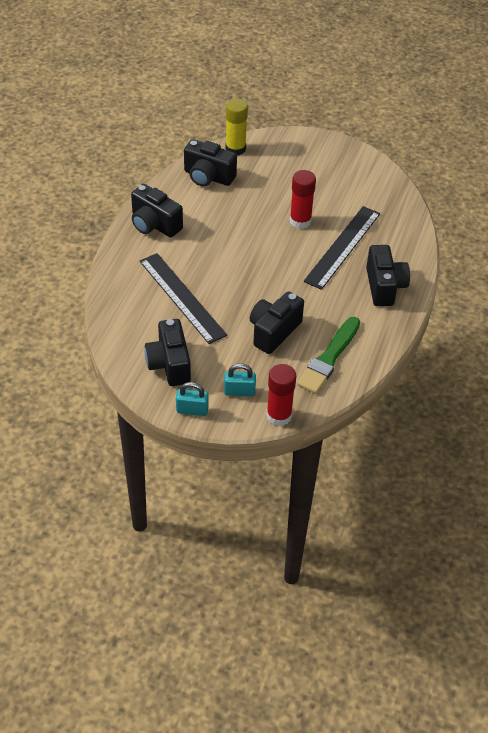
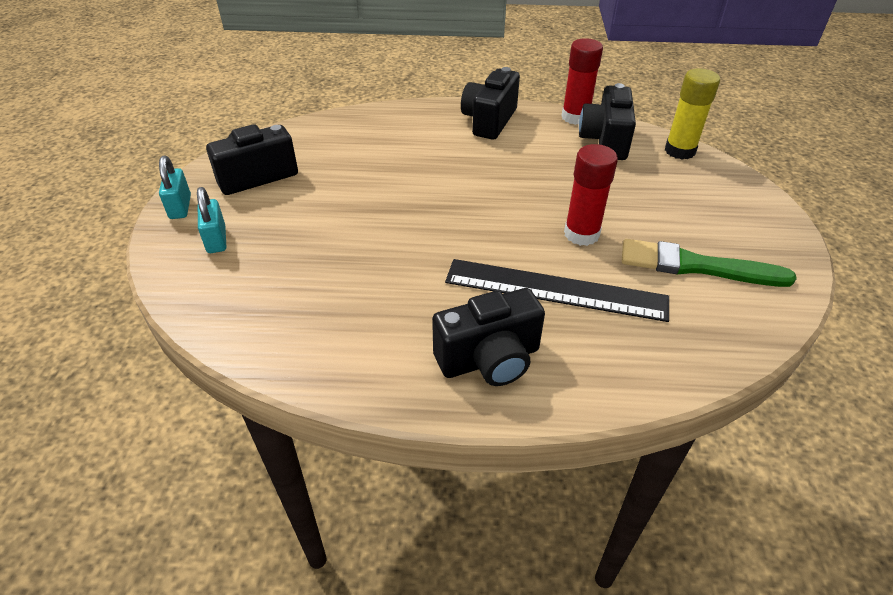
camera: 75 degrees right, 5 degrees down
(182, 297) = (374, 163): black ruler -> none
(273, 331) = (338, 250): black camera -> none
(279, 416) = (172, 285): red glue stick -> red glue stick (575, 117)
(329, 358) = (298, 318): green brush -> green brush (697, 266)

